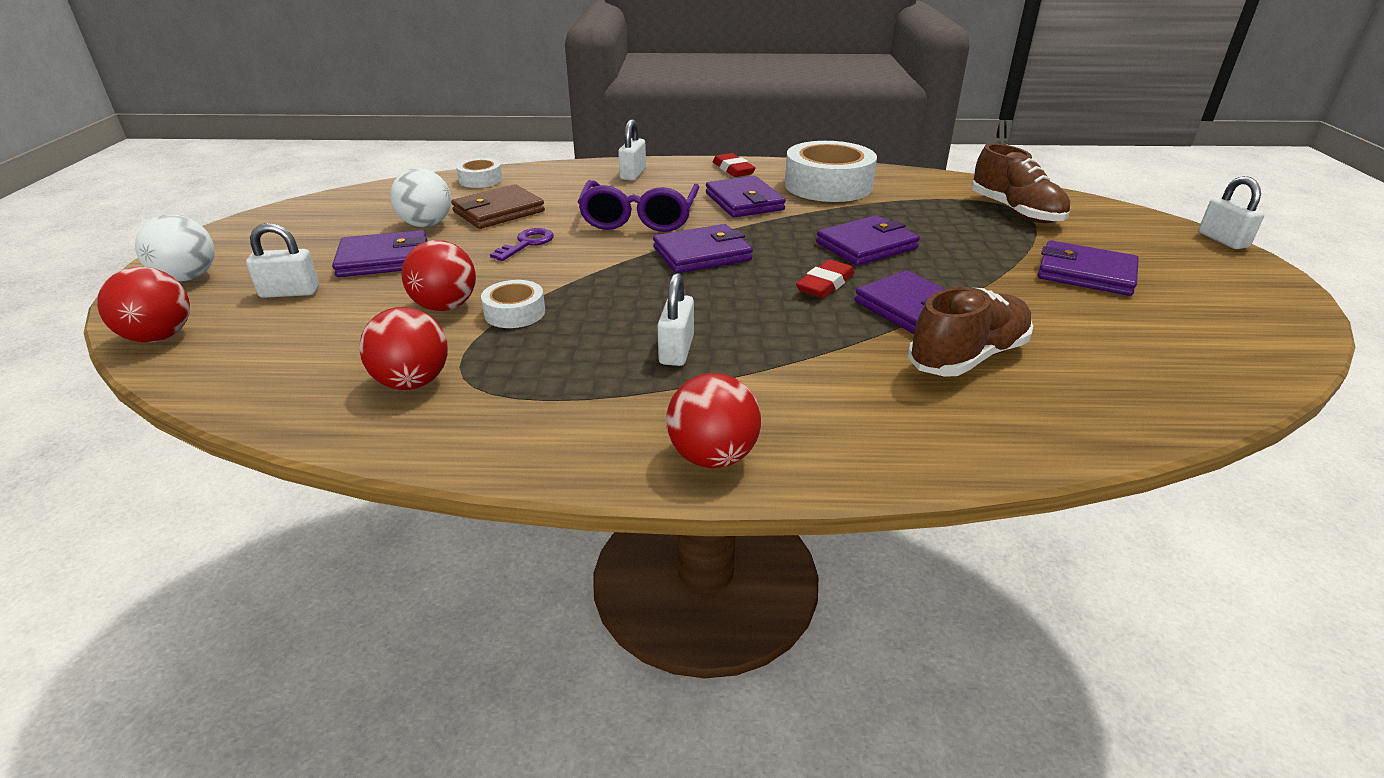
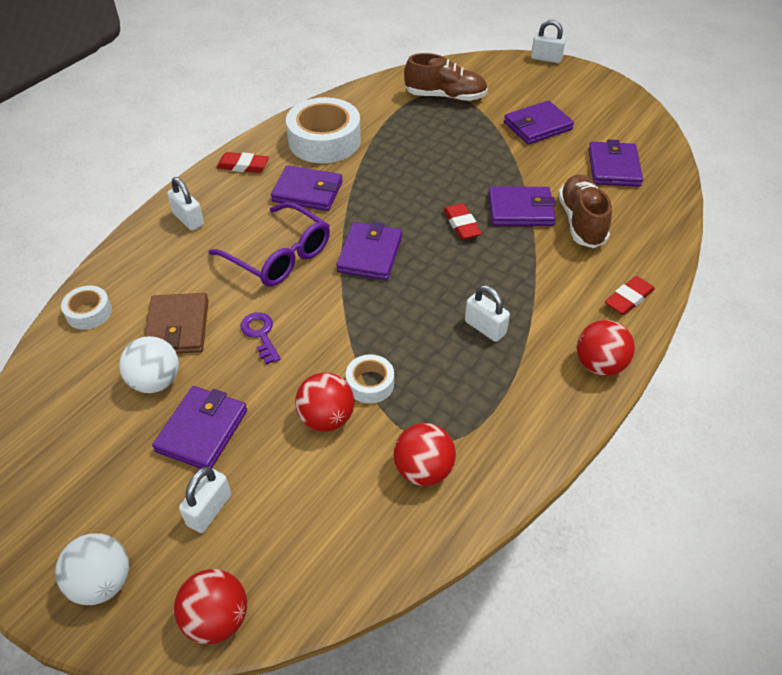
camera: 55 degrees left, 15 degrees up
(866, 246) = (429, 179): purple wallet -> purple wallet (613, 167)
(878, 443) = (628, 299): none -> red eraser

